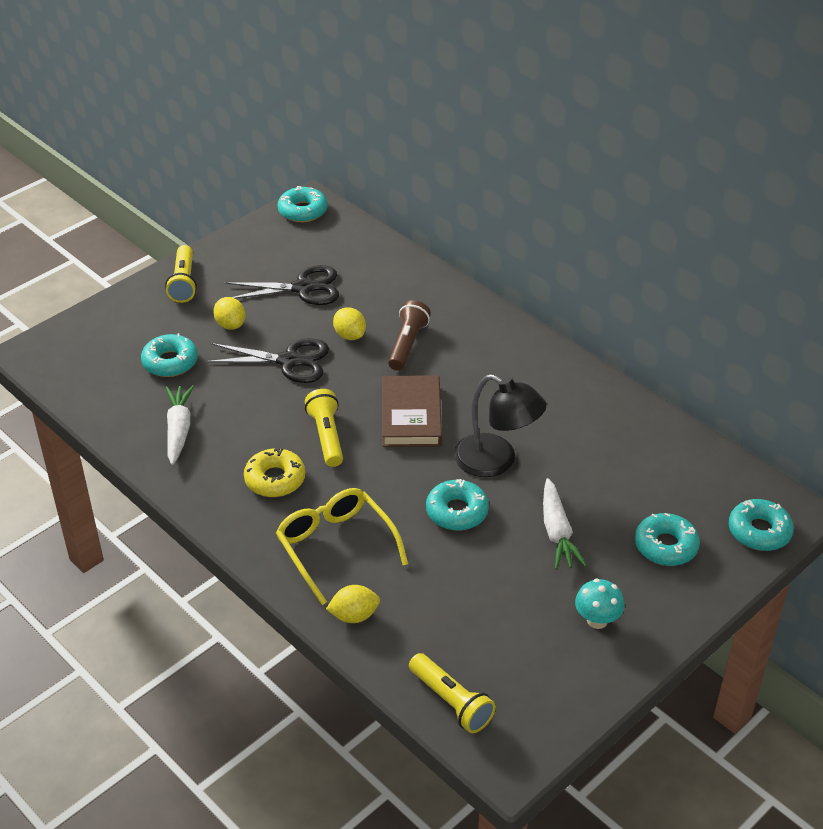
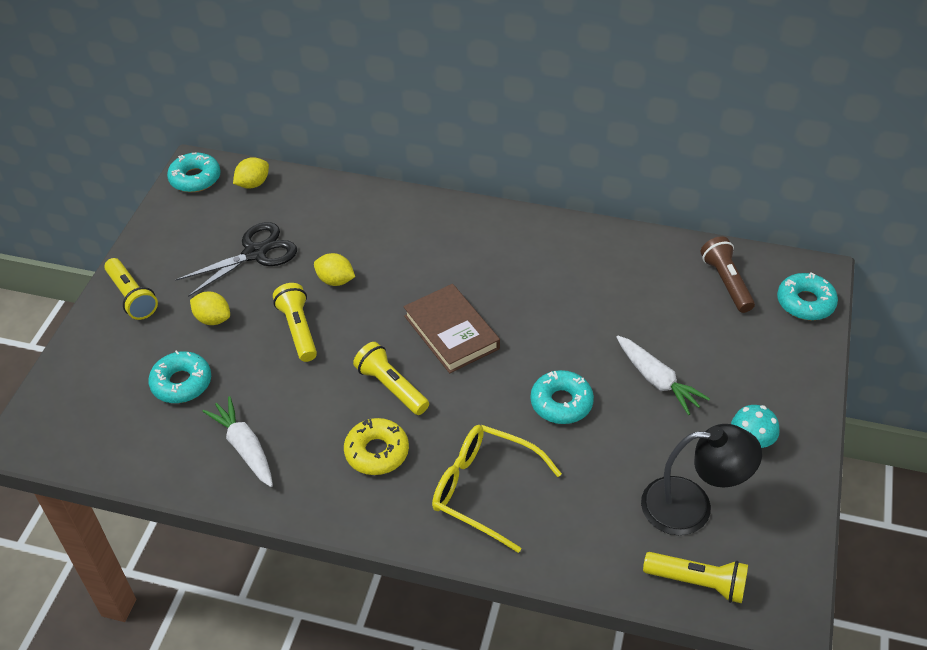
camera: 30 degrees left, 5 degrees up
(289, 361) = (298, 330): black scissors -> yellow flashlight
(354, 615) = (552, 547): yellow lemon -> yellow lemon (253, 184)
(407, 344) = (394, 266): brown flashlight -> brown flashlight (726, 282)
(496, 461) = (557, 340): black lamp -> black lamp (691, 506)
(665, 546) = (748, 350): turquoise donut -> none

